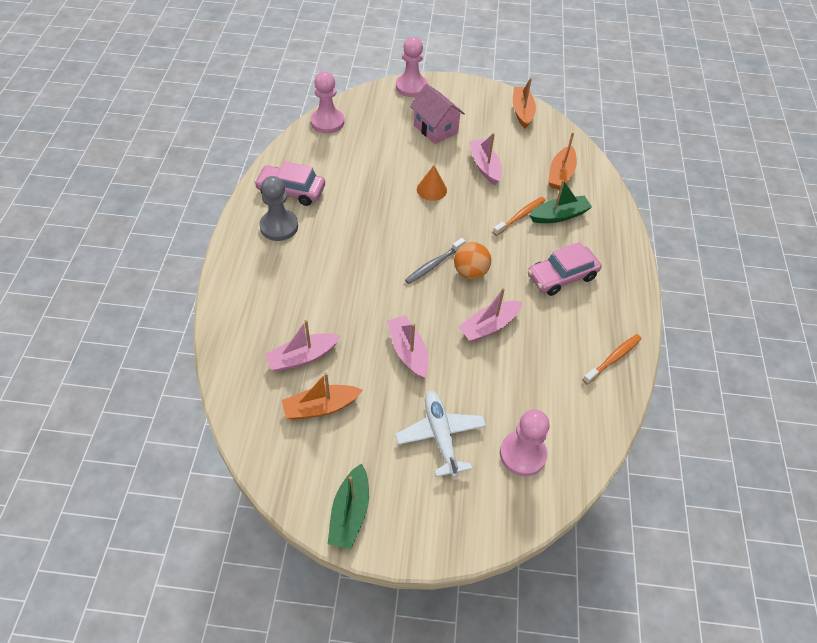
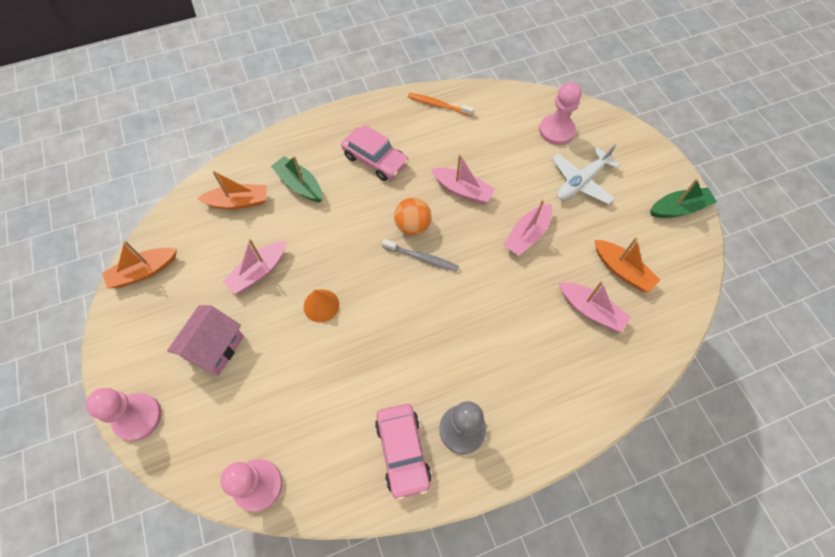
camera: 115 degrees left, 10 degrees up
(520, 216) = (318, 214): orange toothbrush -> none

